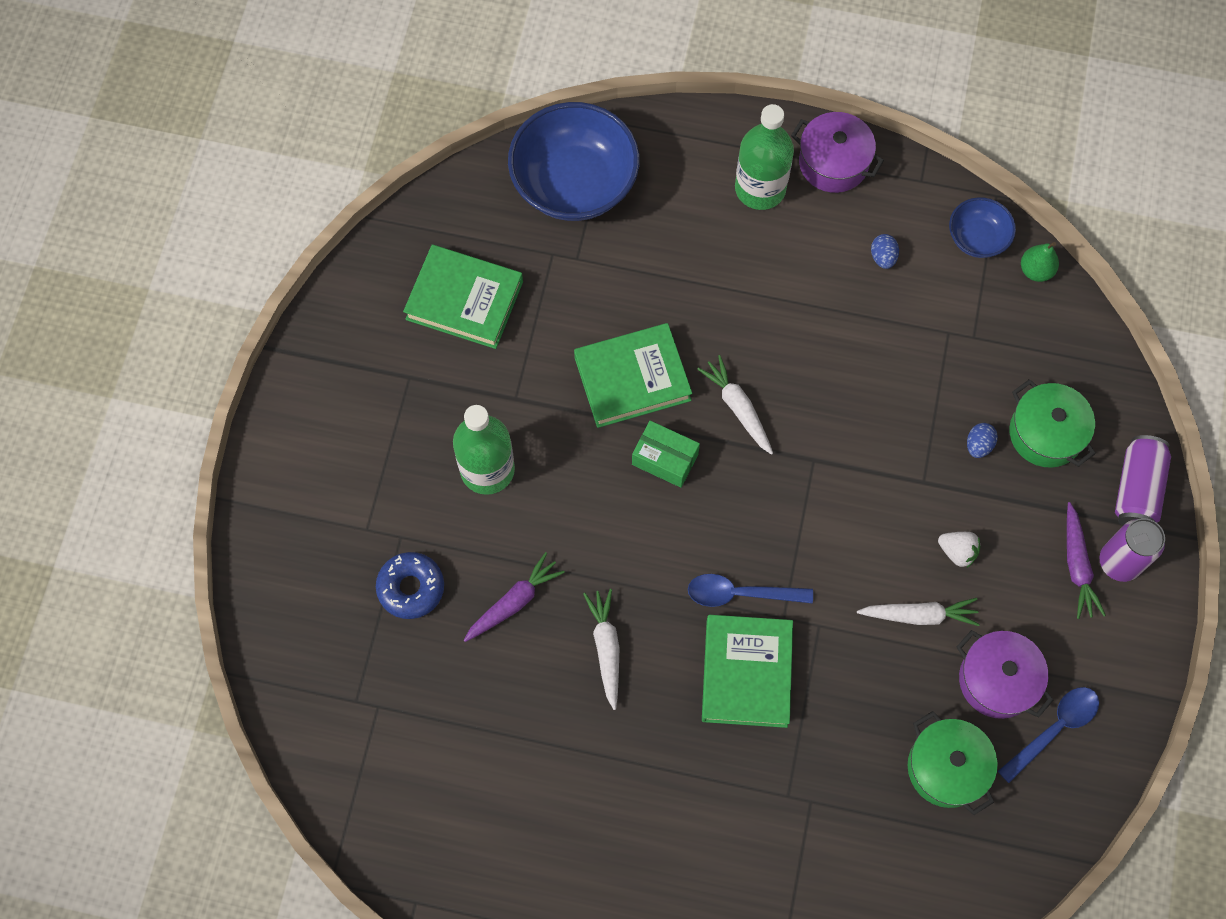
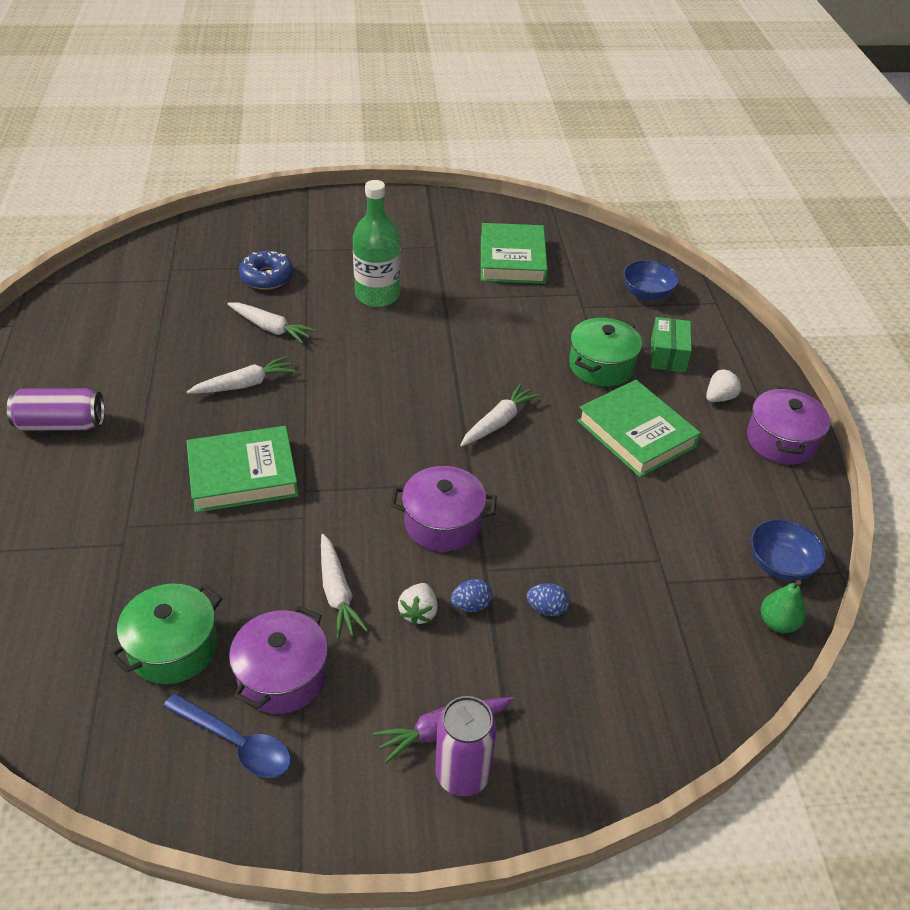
camera: 70 degrees right, 25 degrees down
(514, 602) = (270, 328): purple carrot -> white carrot
(574, 183) = (647, 294): blue bowl -> blue bowl, size x0.50
(632, 379) = (493, 355): green book -> green book (636, 433)
(665, 459) = (428, 387): green box -> green box (668, 355)
(740, 593) = (319, 456): blue spoon -> none
(760, 188) = (719, 397): green bottle -> white strawberry
(859, 501) = (443, 523): none -> purple pot
(883, 257) = (709, 494): blue egg -> blue egg (471, 605)
(1045, 433) = (589, 668): green pot -> green pot (601, 366)
(1137, 489) = (563, 777): purple can -> purple can (61, 424)

